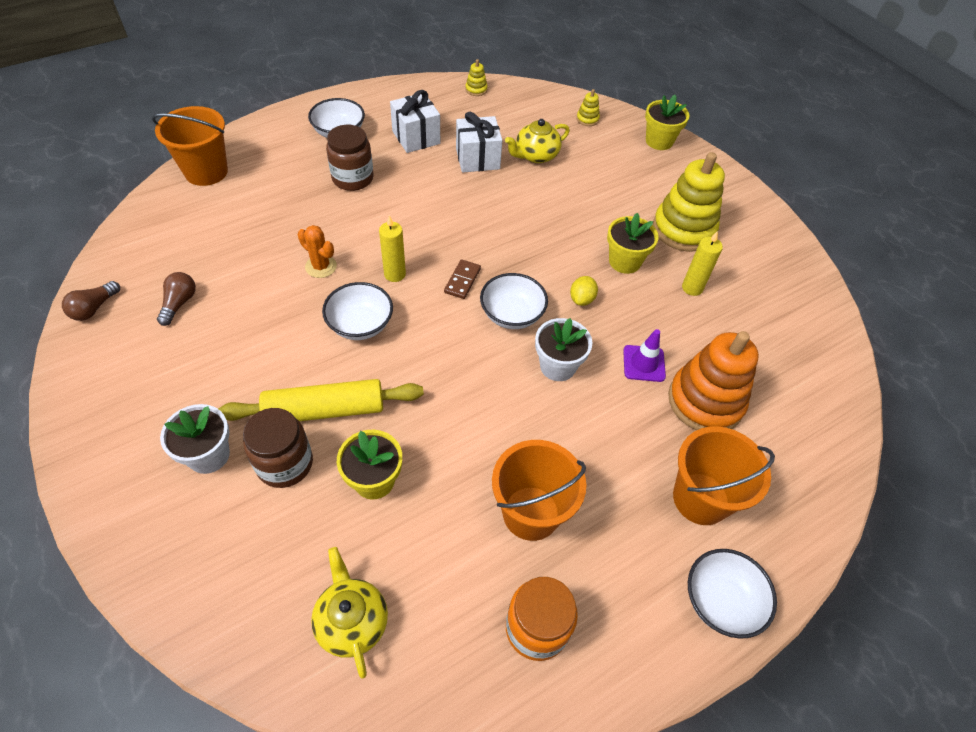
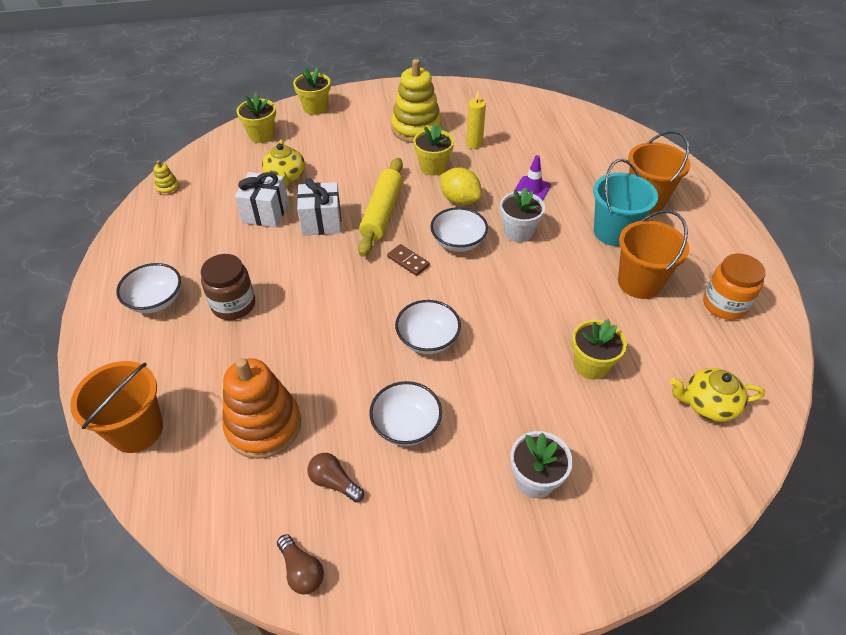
camera: 65 degrees left, 5 degrees down
(285, 463) = (559, 422): brown jar -> none
(321, 266) = (342, 354): orange cactus -> none
(325, 410) = (512, 383): yellow rolling pin -> yellow rolling pin (382, 213)
(395, 274) = (379, 303): yellow candle -> none
(416, 137) = (206, 245): white gift -> white gift (321, 222)
(582, 299) = (460, 200): yellow lemon -> yellow lemon, size x1.63
(587, 119) = (261, 135): yellow stacking toy -> yellow flower pot
(612, 468) = (613, 232): none -> turquoise bucket
(705, 401) = (573, 172): orange stacking toy -> orange stacking toy (264, 425)
(721, 601) = (716, 216): white bowl -> white bowl (406, 425)

